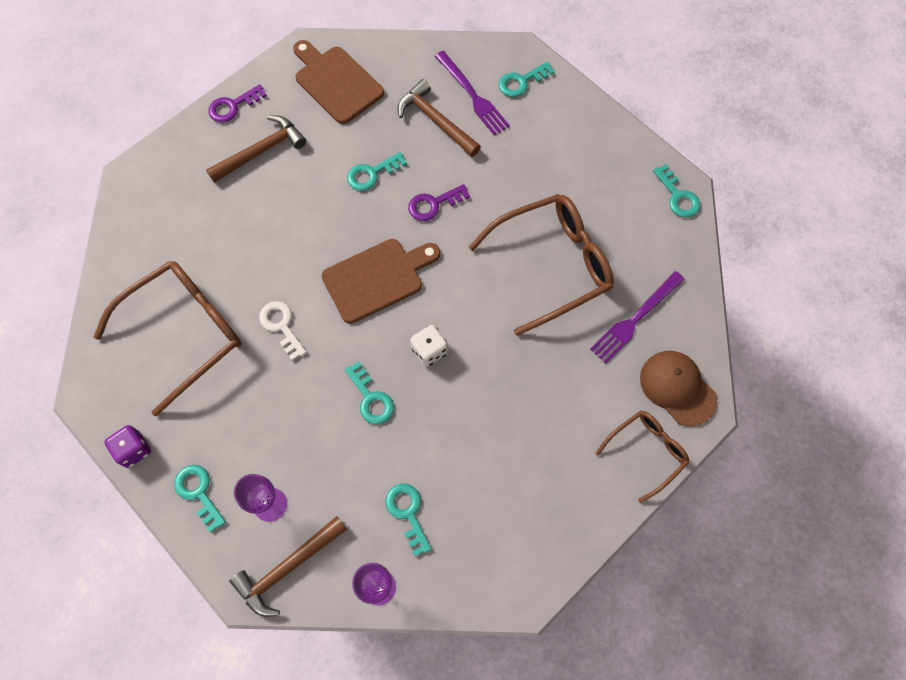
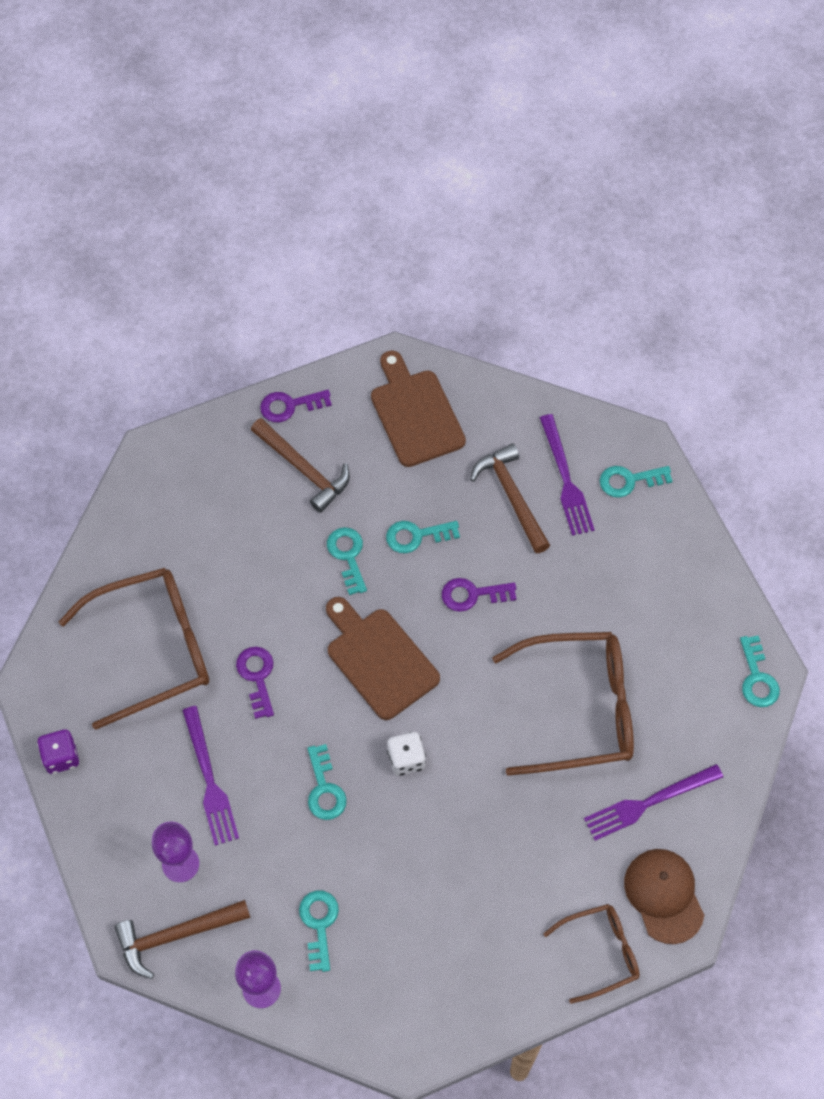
camera: 20 degrees right, 5 degrees down
(198, 492) = (112, 825): turquoise key -> turquoise key (348, 556)
(261, 151) = (303, 469): brown hammer -> brown hammer turned 60 degrees clockwise
(270, 425) = (209, 780): none -> purple fork
(281, 326) = (257, 677): white key -> purple key
(377, 278) = (379, 659): brown cutting board -> brown cutting board turned 120 degrees counterclockwise

